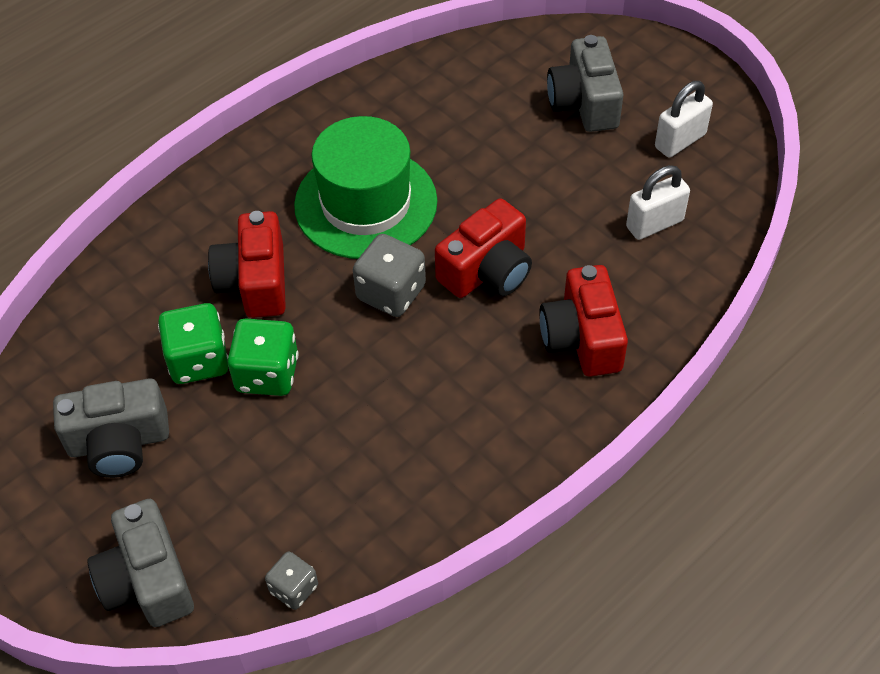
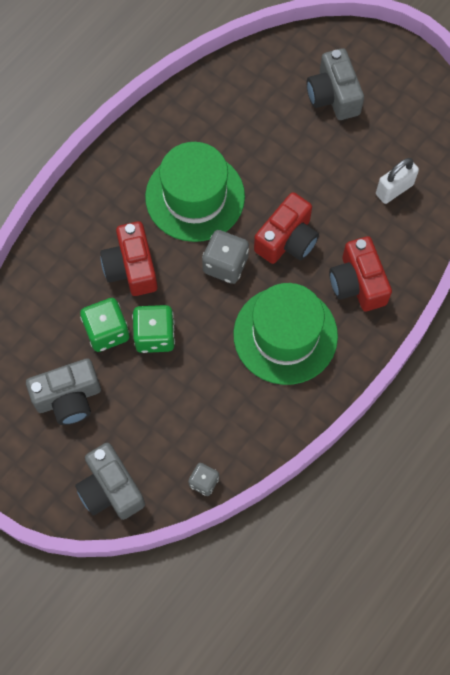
camera: 10 degrees left, 15 degrees up
(461, 395) = (285, 335): none -> green hat
(680, 141) = (403, 120): white padlock -> none

